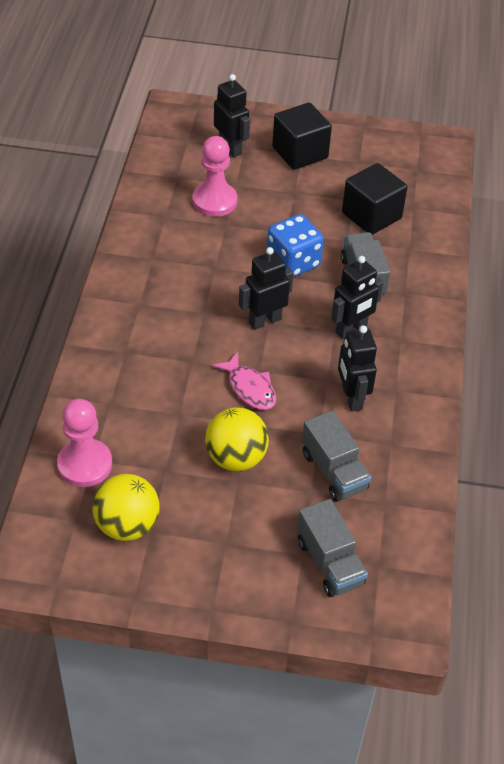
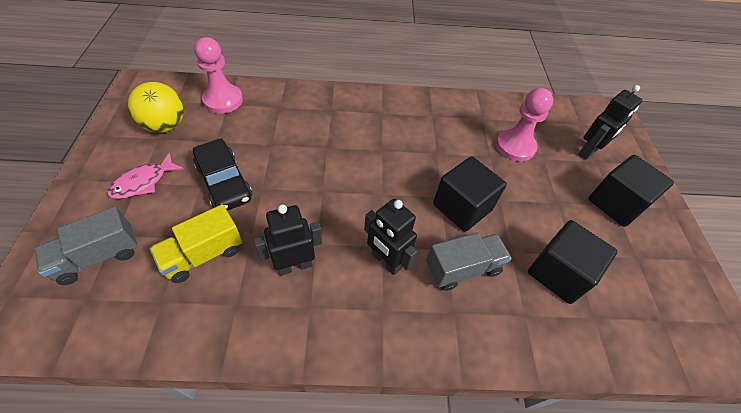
camera: 80 degrees right, 5 degrees up
(236, 458) = (224, 182): yellow ball -> black car
(250, 388) = (301, 186): pink fish -> pink fish (143, 182)
(264, 320) = (382, 190): black robot -> none
(293, 262) = (462, 207): blue dice -> black cube
(334, 471) = (203, 255): grey truck -> yellow truck

